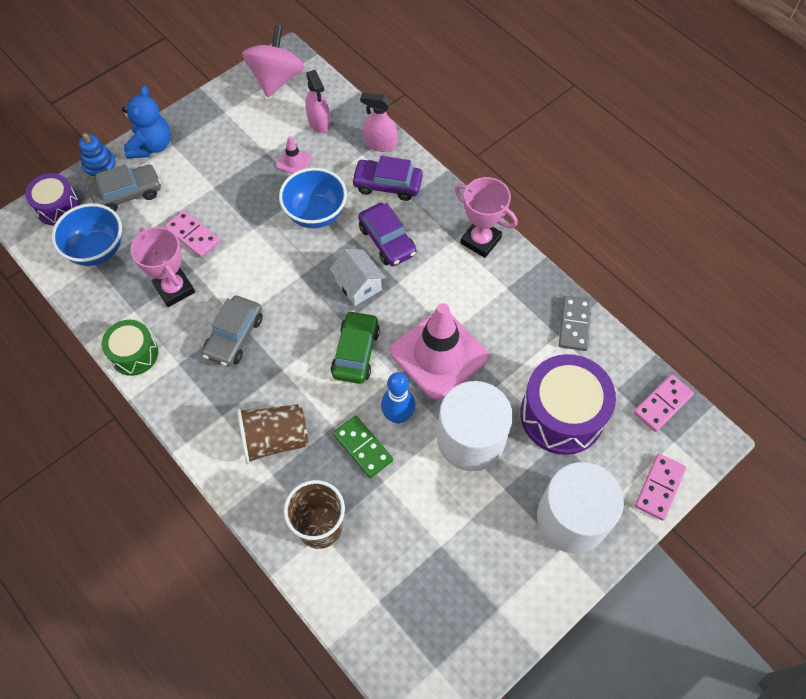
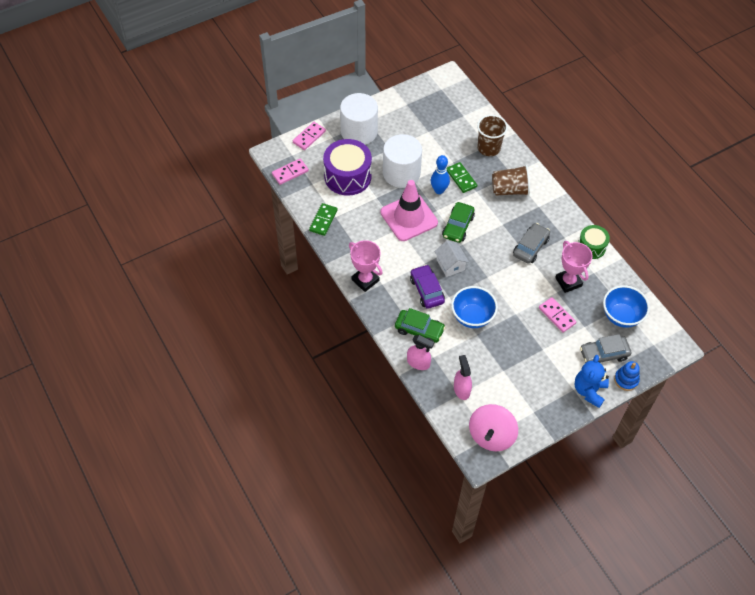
camera: 170 degrees left, 5 degrees down
(57, 207) = (653, 352): purple drum -> none
(294, 161) = (483, 359): pink traffic cone -> none
(387, 184) = (419, 330): purple car -> green car
(574, 324) = (323, 220): grey domino -> green domino

